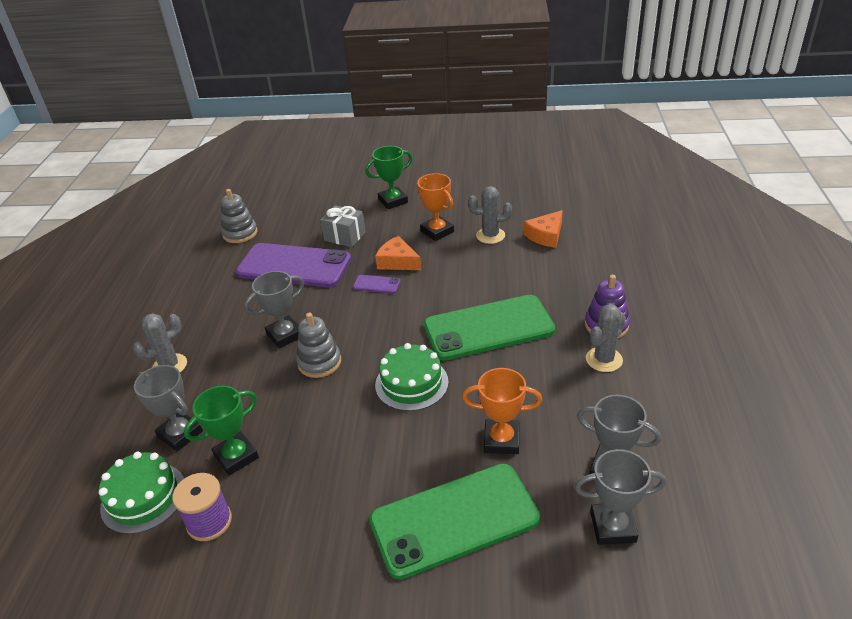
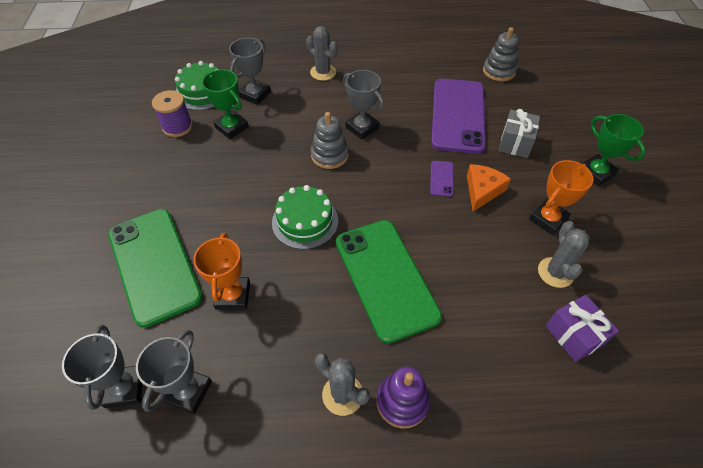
camera: 80 degrees right, 15 degrees up
(546, 236) = (574, 335): orange cheese -> purple gift

